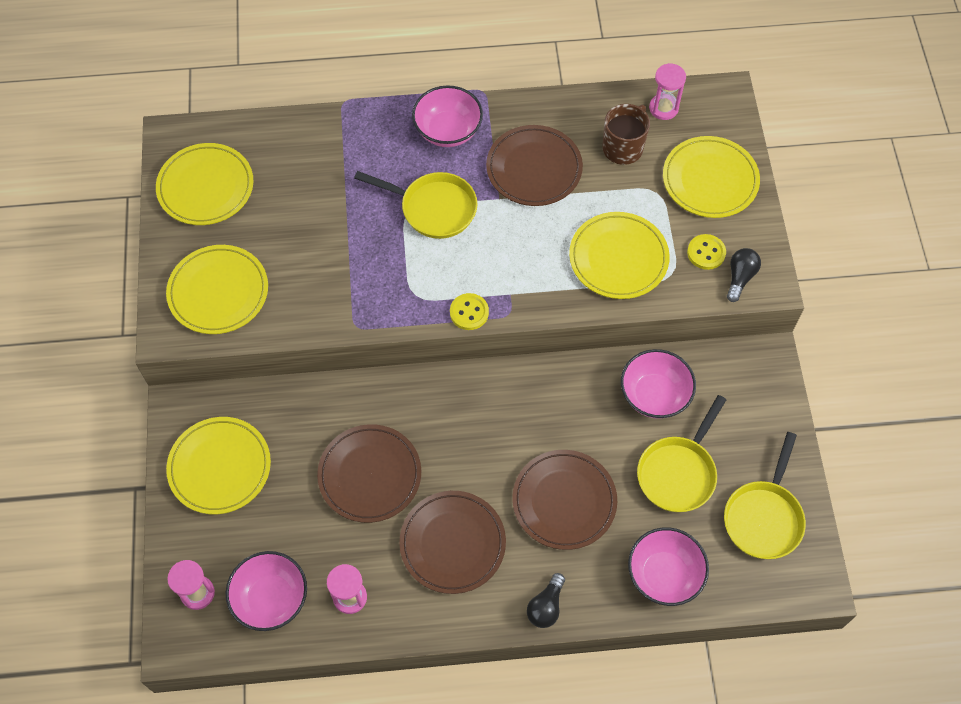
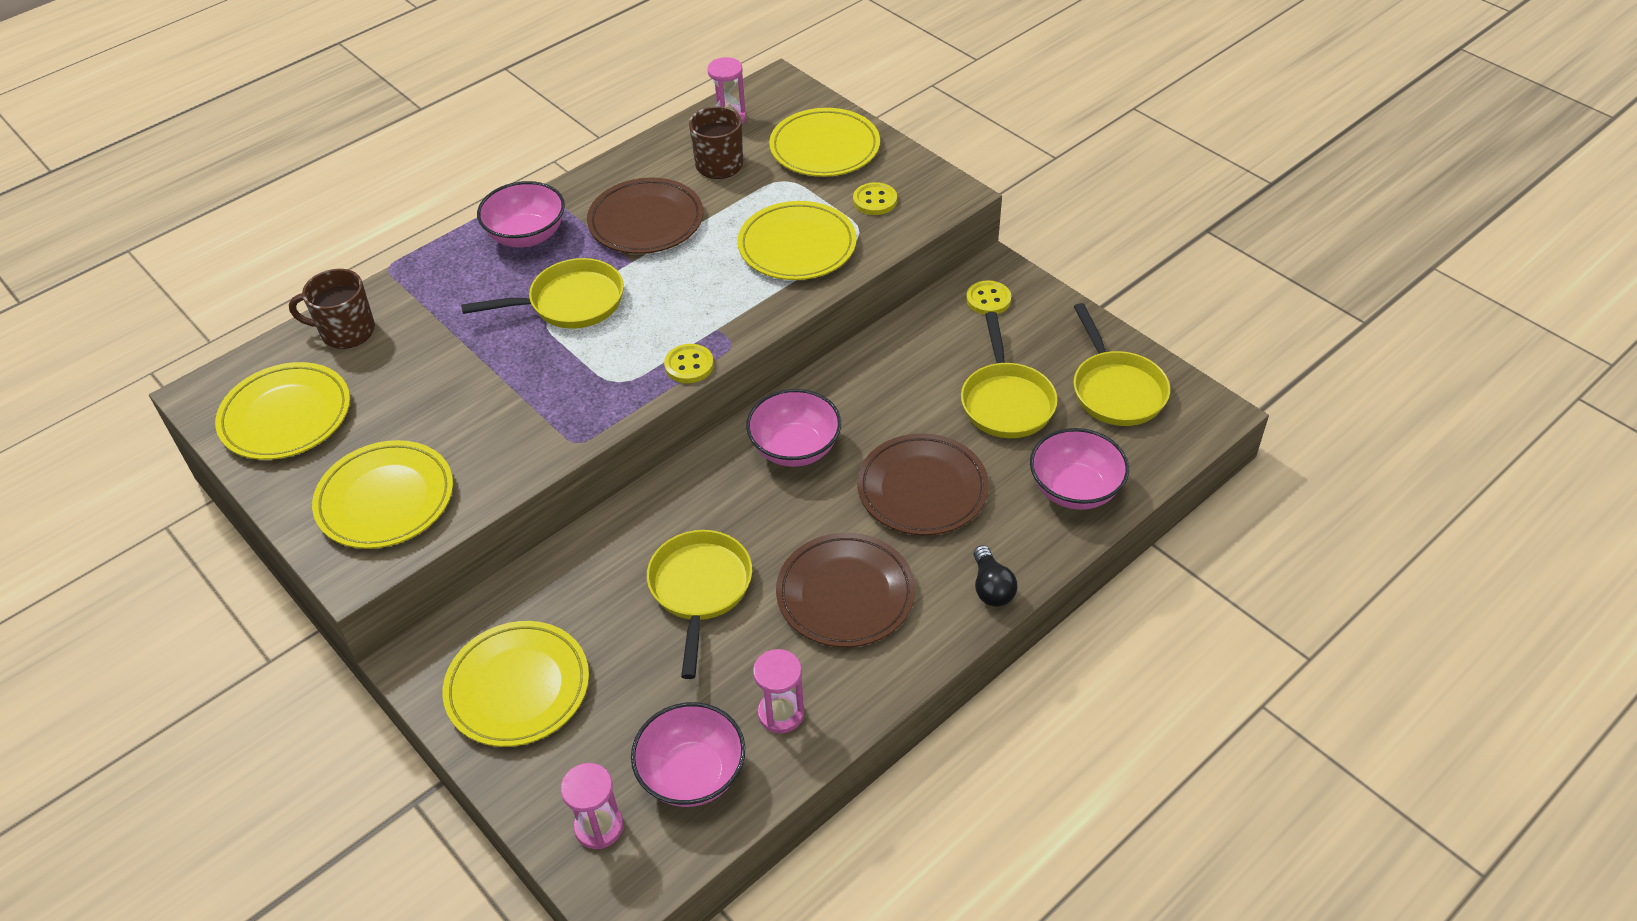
camera: 35 degrees left, 15 degrees down
(283, 141) = (346, 331): none -> brown mug
(370, 475) = (700, 589): brown plate -> yellow pan
(654, 395) = (923, 355): pink bowl -> pink bowl (795, 448)
(739, 379) = (988, 299): none -> yellow button
(740, 277) = (924, 202): black light bulb -> none

